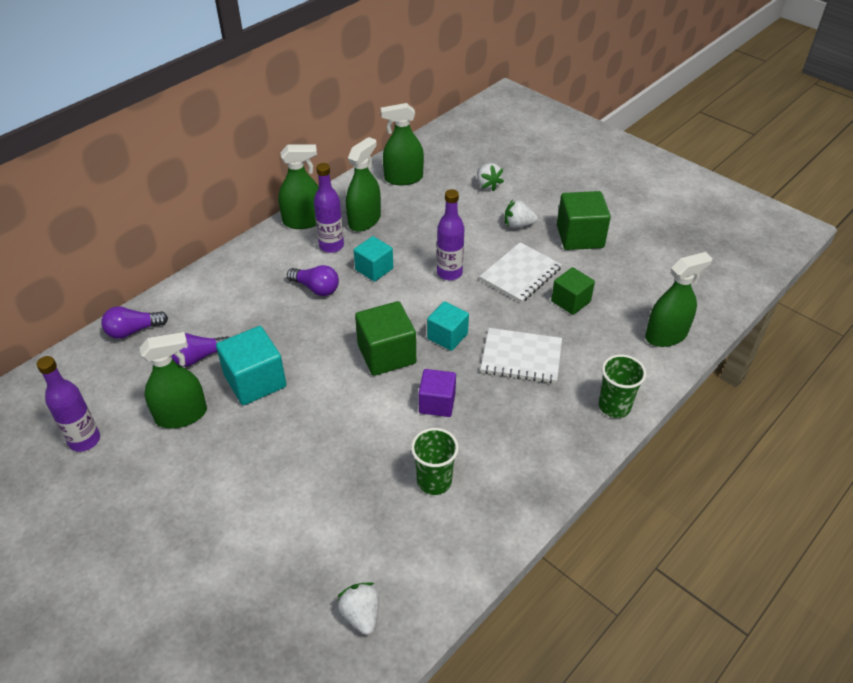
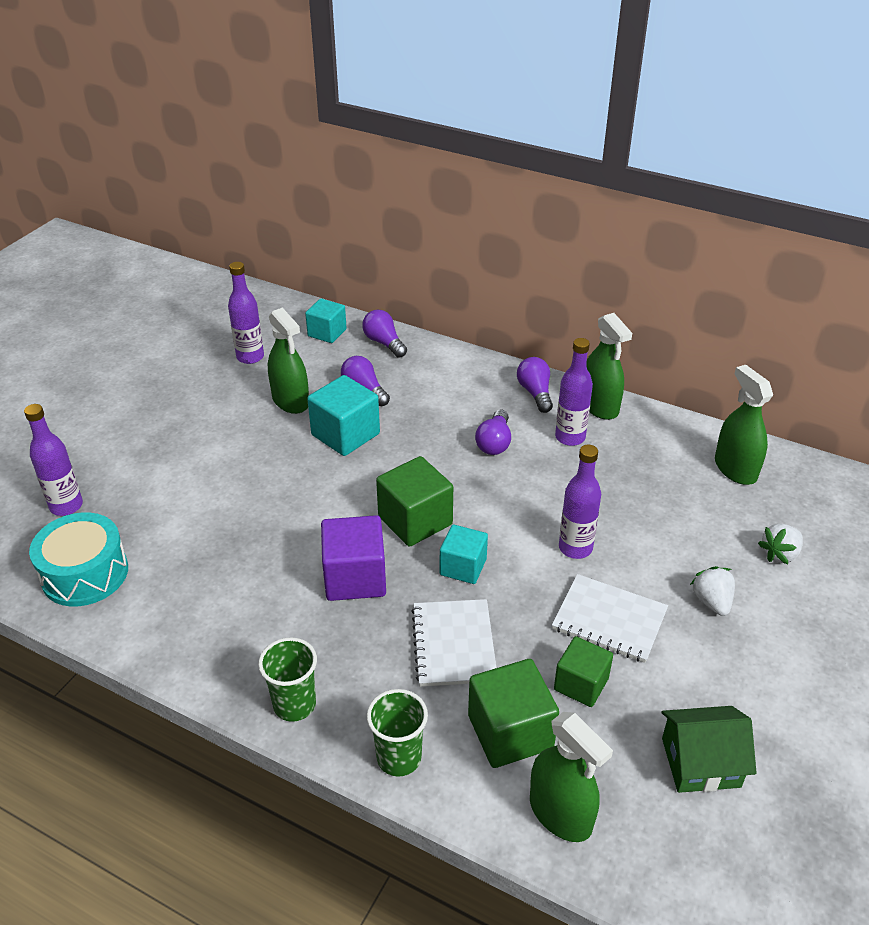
camera: 75 degrees right, 5 degrees down
(249, 633) = (66, 506): none -> purple bottle
(267, 251) = (535, 393): none -> purple light bulb
(361, 614) = (85, 573): white strawberry -> turquoise drum
(364, 220) = (630, 453): green spray bottle -> none
(374, 269) = (548, 480): turquoise cube -> turquoise cube (327, 333)
(434, 481) = (245, 596): green cup -> green cup (294, 705)
(437, 403) = (355, 577): purple cube -> purple cube, size x1.52
(580, 236) = (729, 678): green cube -> green cube (510, 732)
(637, 266) = (700, 762): none -> green house

